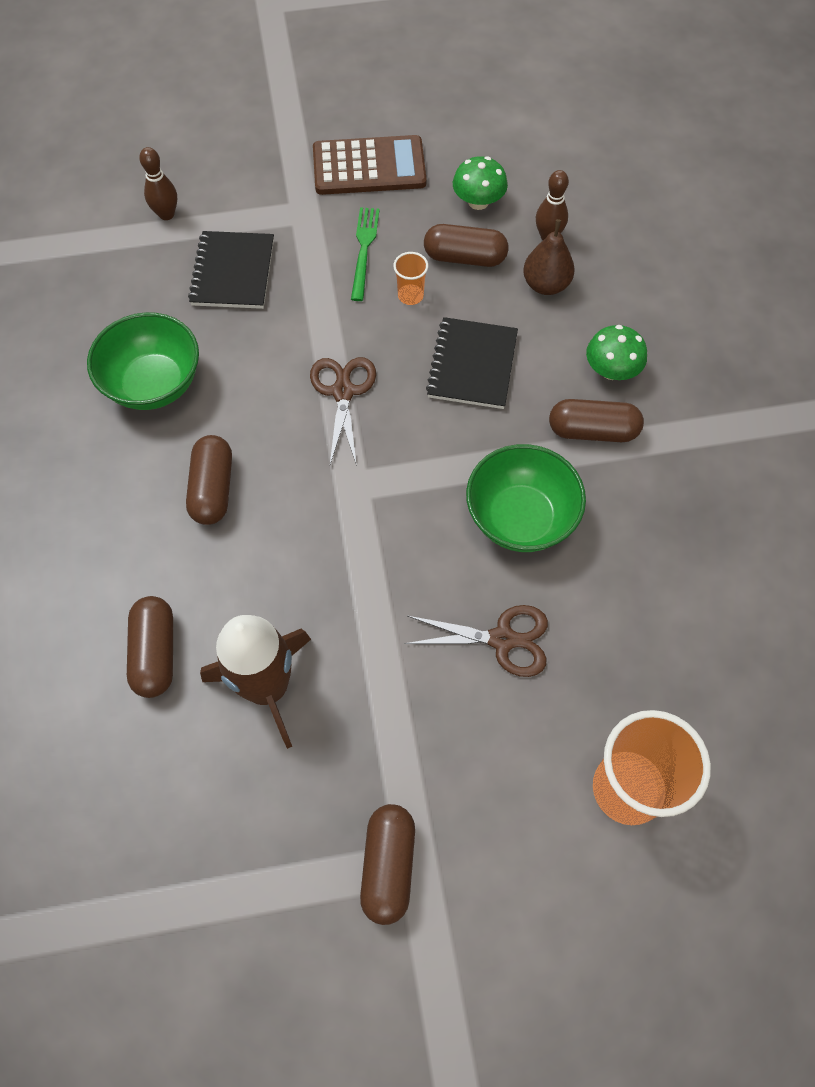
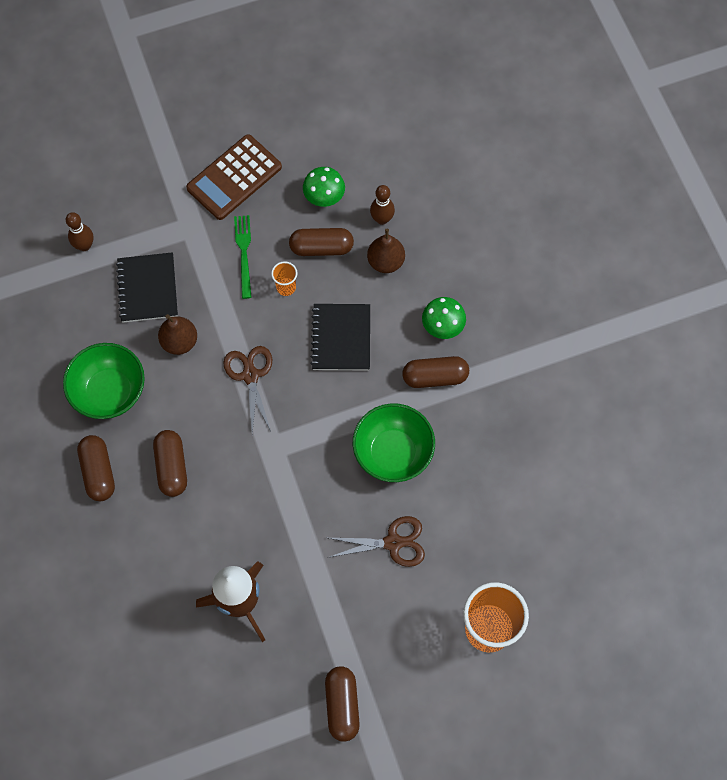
camera: 10 degrees left, 5 degrees up
(155, 653) = (159, 593): brown capsule -> brown capsule (98, 472)
(259, 338) = (179, 342): none -> brown pear
(369, 167) = (234, 177): brown calculator -> brown calculator turned 150 degrees clockwise

